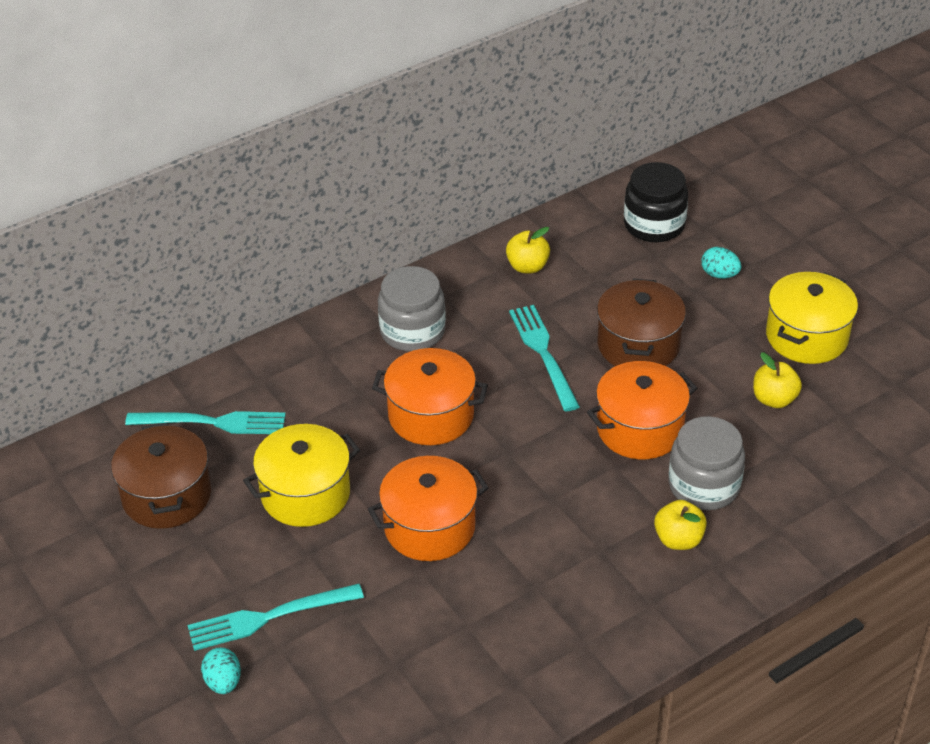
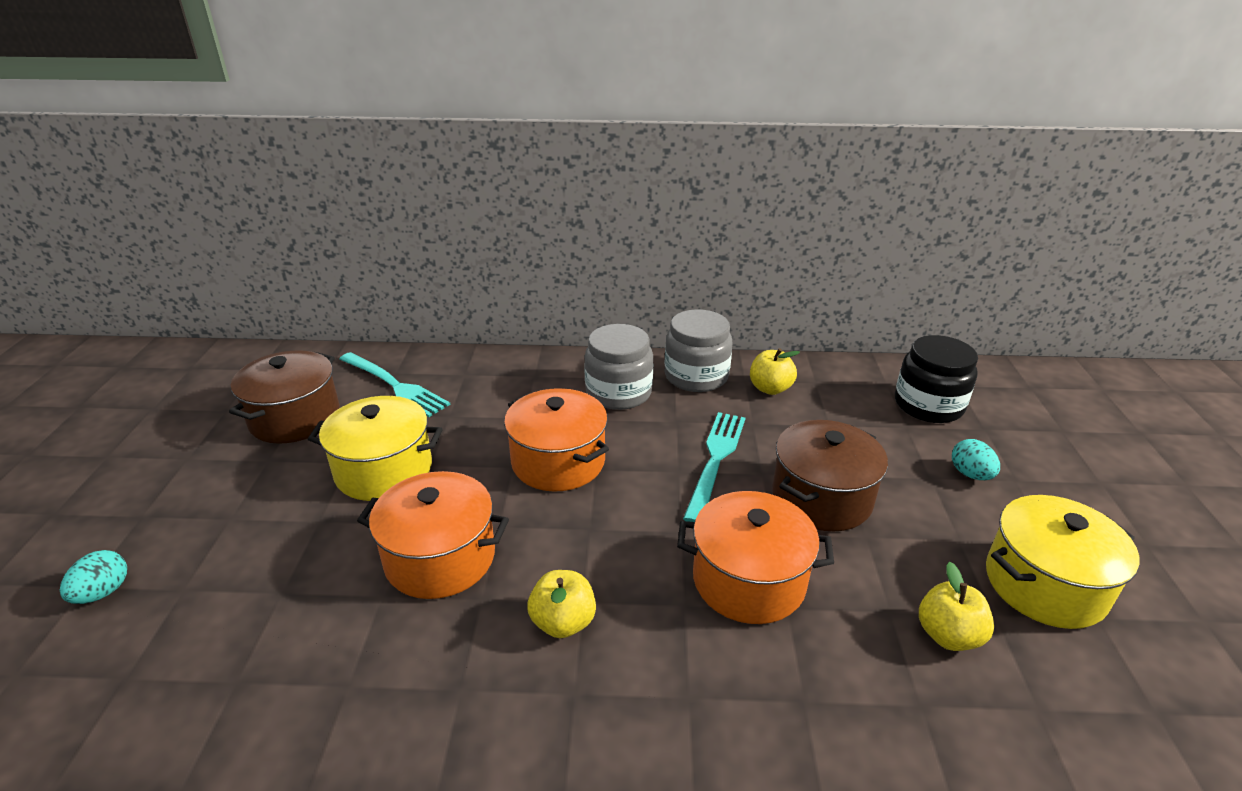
camera: 35 degrees right, 10 degrees down
(268, 618) = (215, 556): turquoise fork -> none
(678, 539) = (677, 742): yellow apple -> yellow apple (563, 622)
(704, 485) = (770, 690): grey jar -> grey jar (696, 376)

